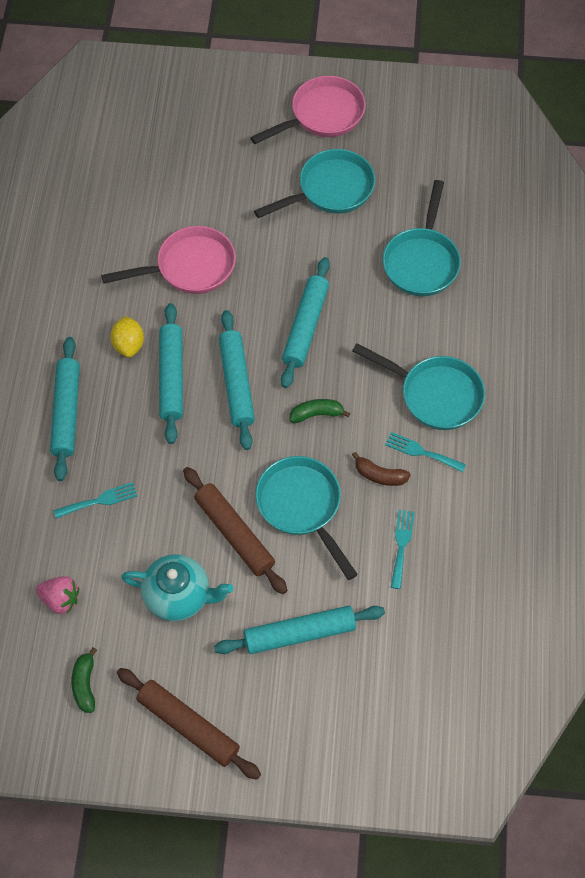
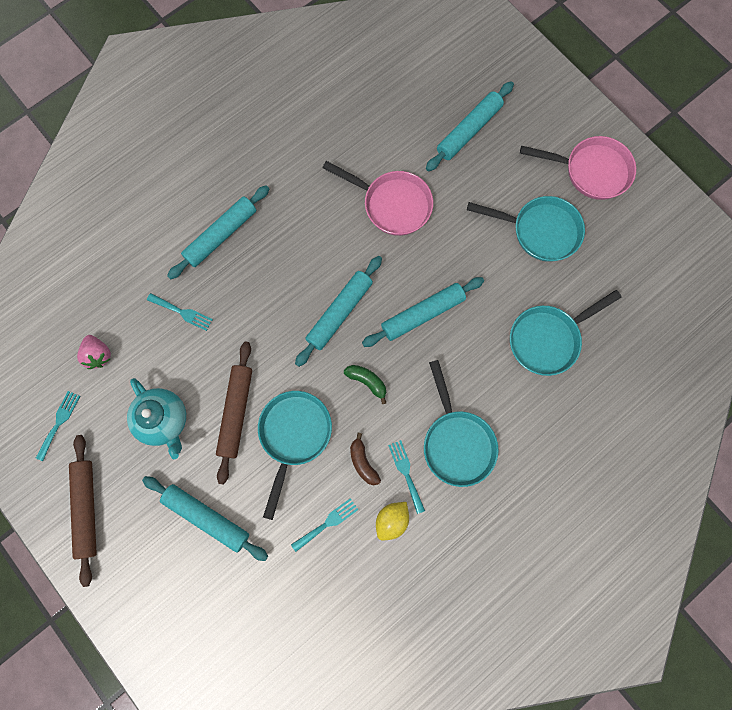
camera: 45 degrees right, 15 degrees up
(85, 684) = (59, 422): green banana -> turquoise fork
(129, 345) = (302, 224): yellow lemon -> yellow lemon (391, 520)
(171, 377) = (305, 270): turquoise rolling pin -> turquoise rolling pin (469, 131)

